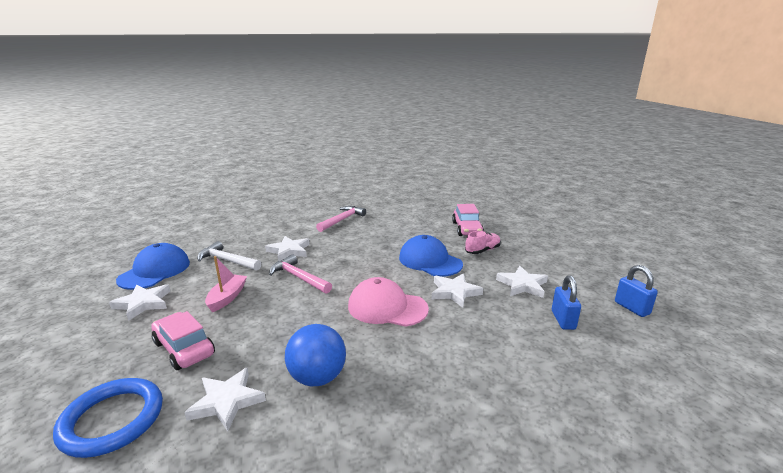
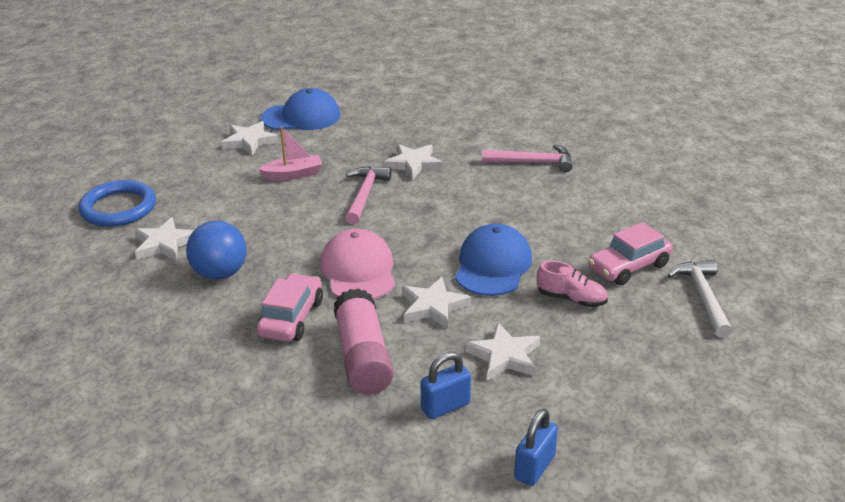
camera: 60 degrees right, 10 degrees up
(184, 348) = (208, 193): pink car -> pink car (291, 318)
(227, 261) = (356, 141): white hammer -> white hammer (703, 297)
(490, 336) = (363, 356): none -> pink glue stick

